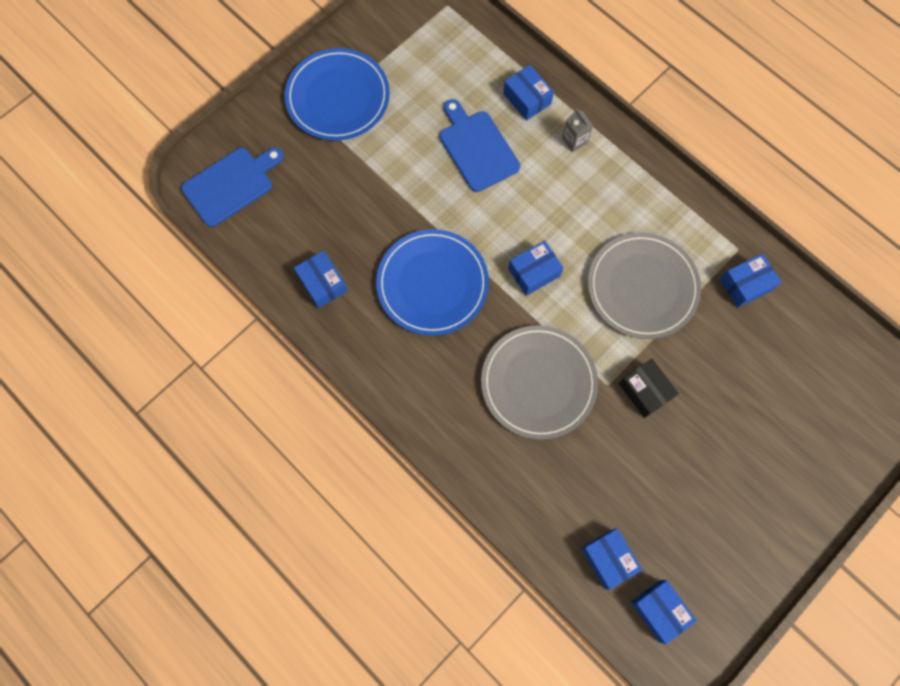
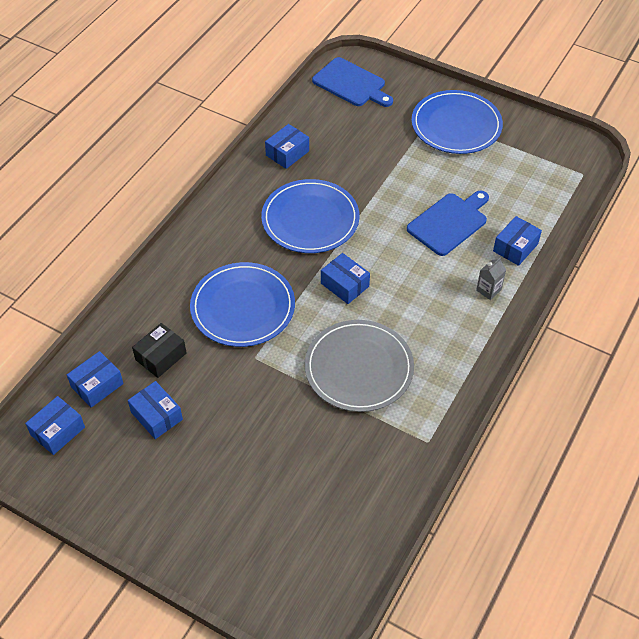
camera: 75 degrees right, 20 degrees down
(538, 383) = (243, 307): grey plate -> blue plate
(645, 391) = (257, 387): black box -> black box (161, 356)
(745, 284) = (391, 454): blue box -> blue box (156, 416)

